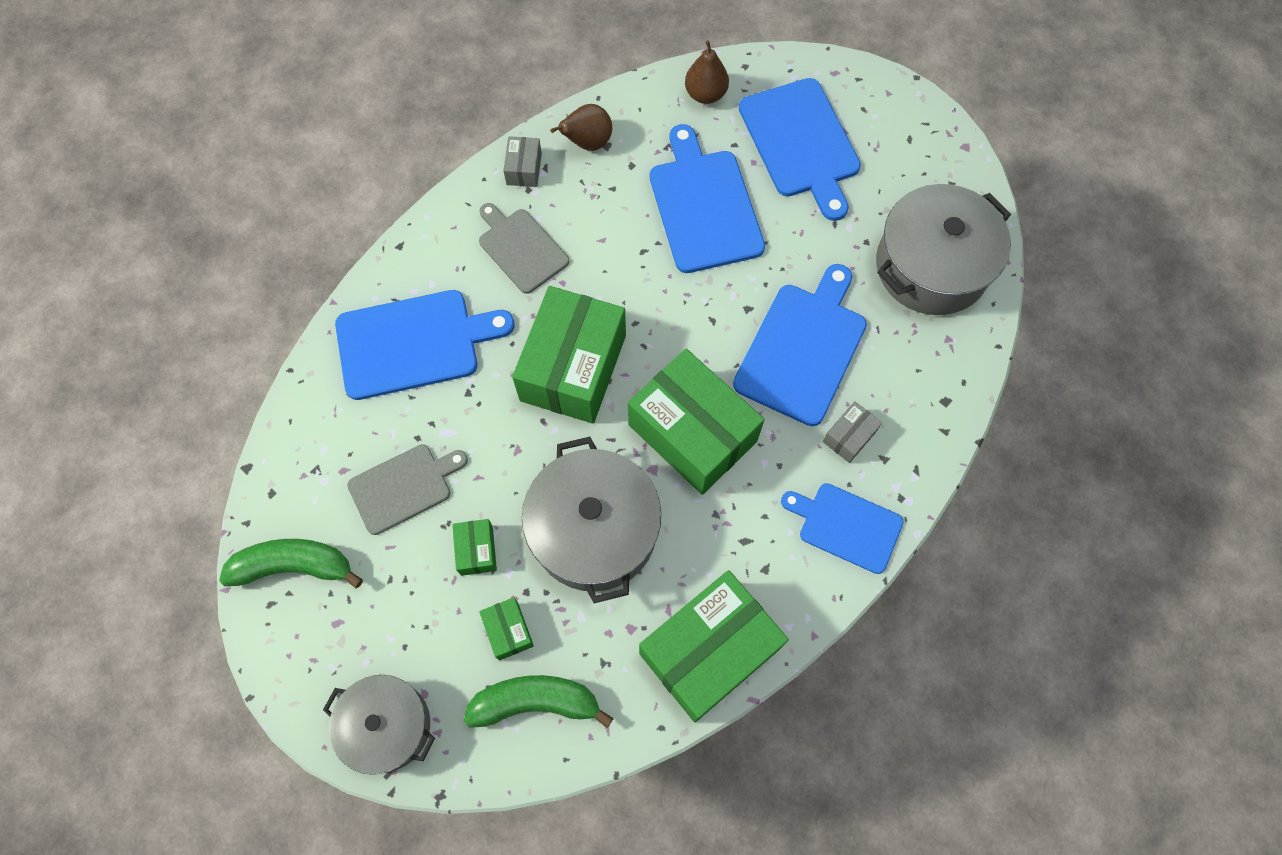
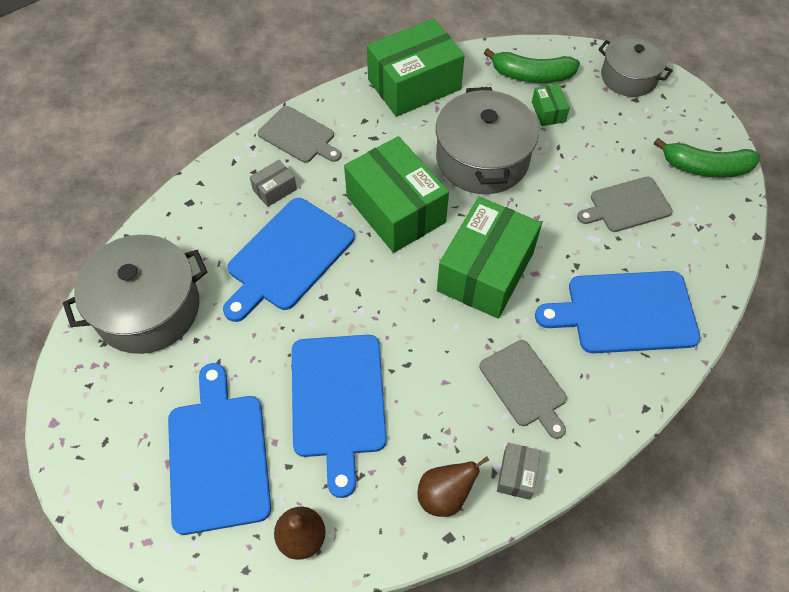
camera: 170 degrees left, 10 degrees down
(477, 550) = (570, 158): green box -> none
(846, 526) = (299, 136): blue cutting board -> grey cutting board

